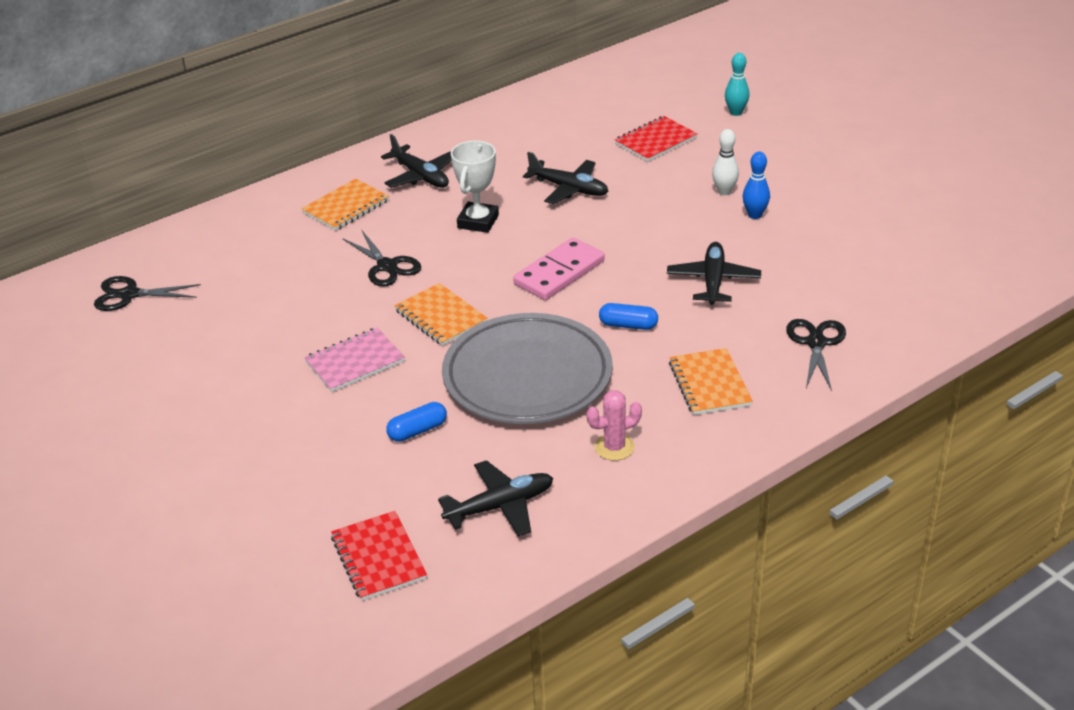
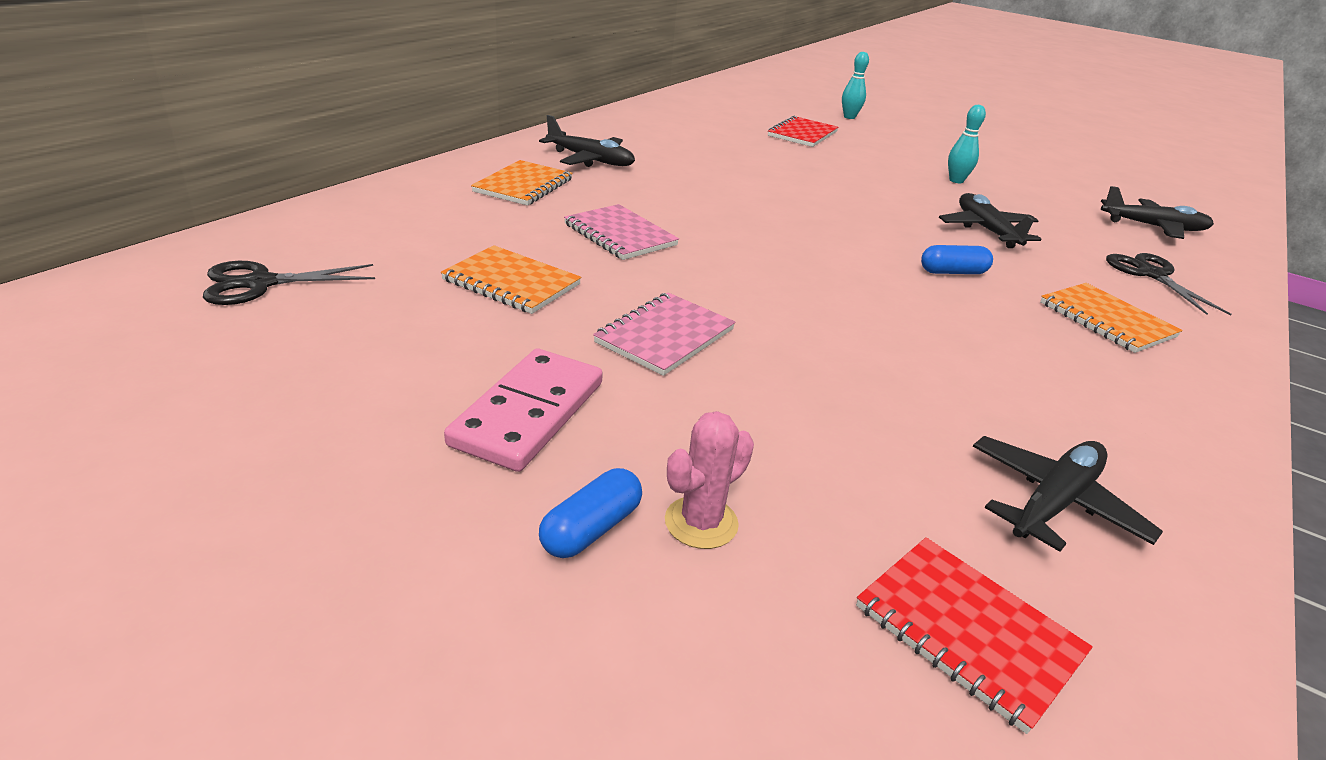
camera: 25 degrees left, 5 degrees down
(387, 266) = (620, 235): black scissors -> pink notebook
(417, 431) = (831, 412): blue capsule -> blue capsule (591, 529)
(441, 317) = (733, 279): orange notebook -> orange notebook (511, 282)
(478, 221) = (690, 193): white trophy -> none
(527, 376) = (903, 332): grey plate -> none
(559, 273) = (825, 231): pink domino -> pink domino (529, 413)
(569, 189) = (759, 166): black plane -> black plane (1153, 227)
(614, 447) = (1097, 400): pink cactus -> pink cactus (701, 522)
(724, 191) = (907, 165): white bowling pin -> none
(755, 215) = (956, 180): blue bowling pin -> turquoise bowling pin

